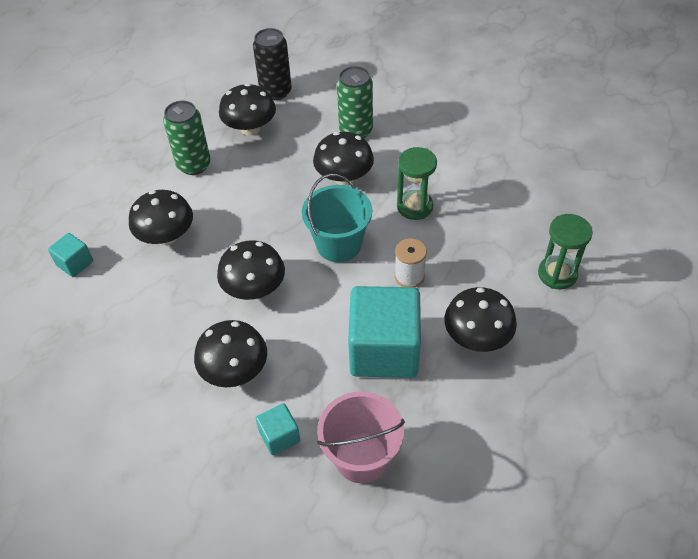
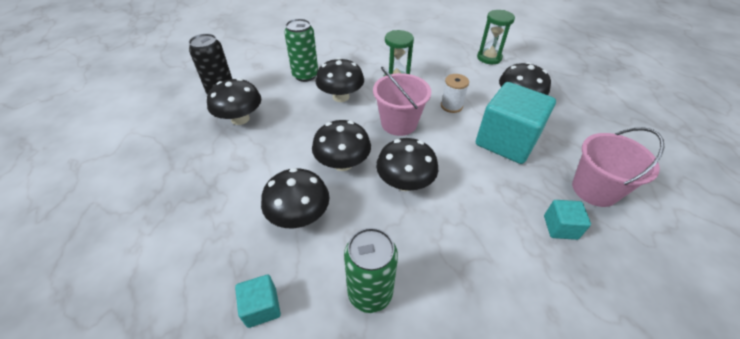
camera: 60 degrees left, 5 degrees down
(194, 165) = (238, 165): green can -> green can (370, 293)
(235, 370) = (481, 228): black mushroom -> black mushroom (342, 163)
(339, 244) = (399, 123): turquoise bucket -> pink bucket

